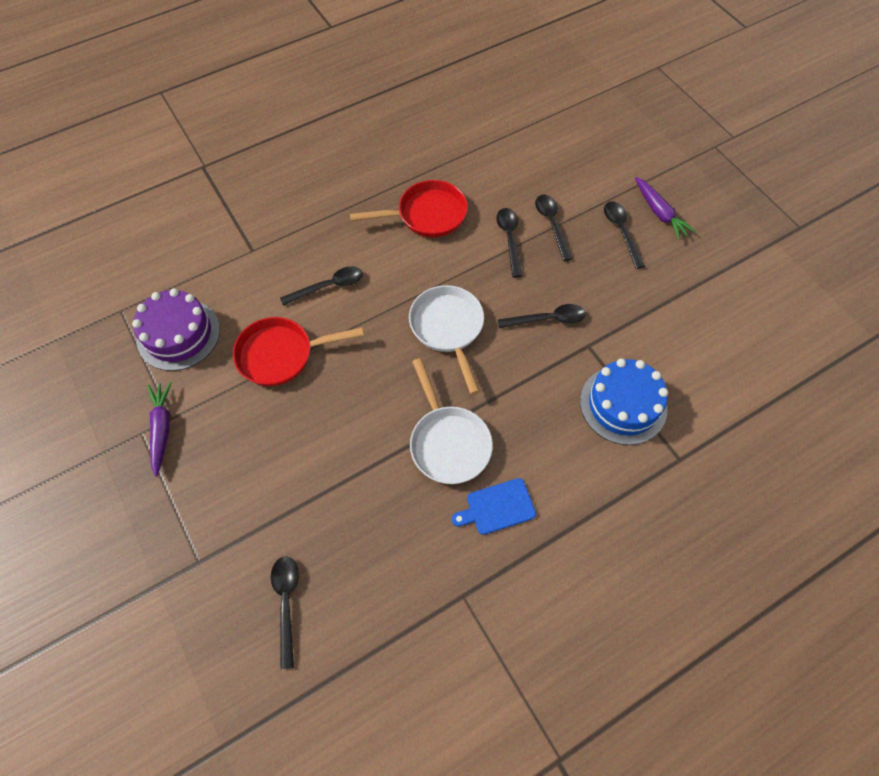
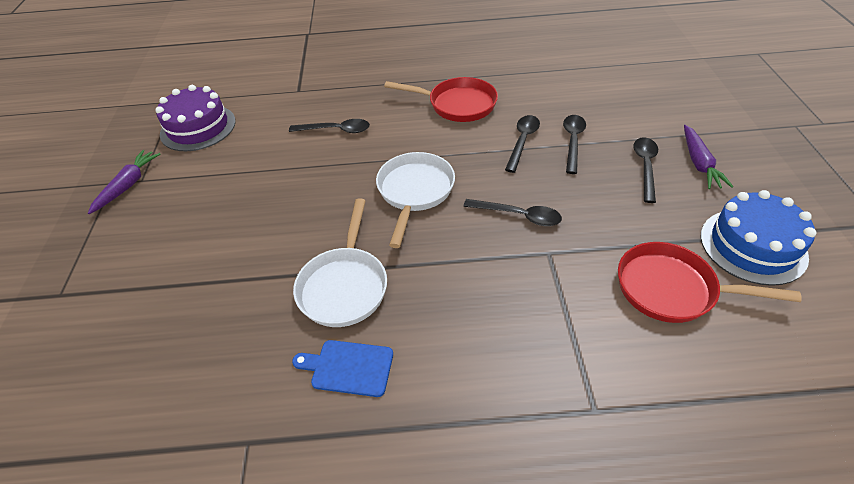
camera: 30 degrees right, 15 degrees down
(281, 355) = (259, 165): red pan -> red pan (672, 289)
(286, 603) = (90, 364): black spoon -> none
(623, 404) = (555, 323): blue cake -> blue cake (752, 246)

